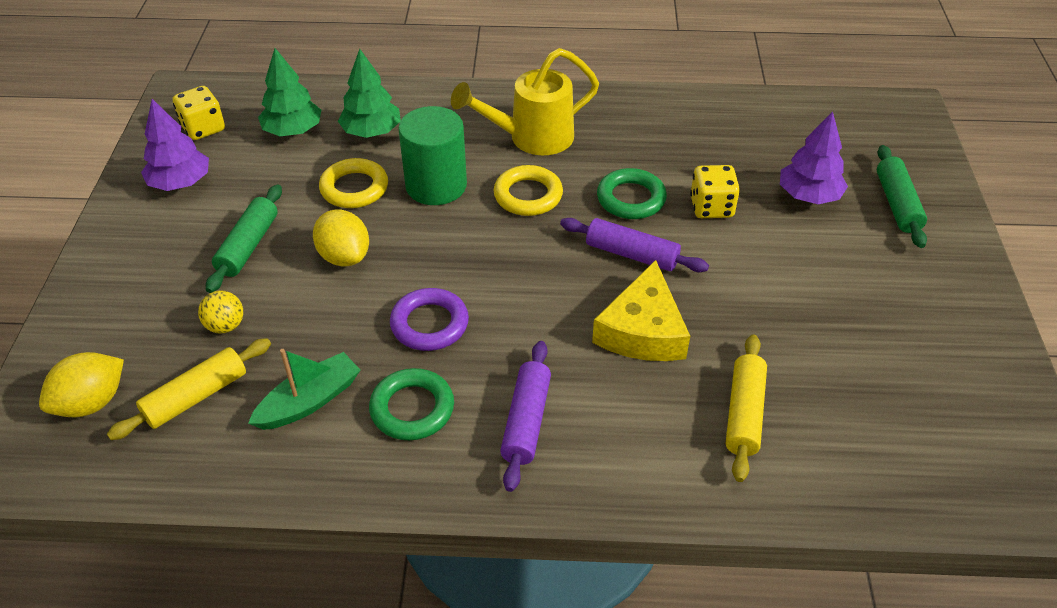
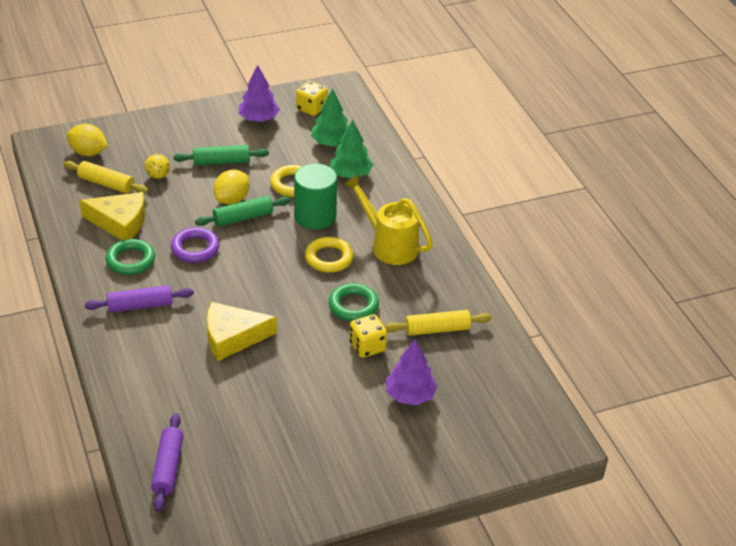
camera: 65 degrees right, 5 degrees down
(309, 401) = (120, 222): green boat -> yellow cheese
(631, 254) = (298, 318): purple rolling pin -> purple rolling pin (168, 467)
(744, 413) = (184, 395): yellow rolling pin -> yellow rolling pin (437, 329)
(897, 204) = (430, 446): green rolling pin -> green rolling pin (243, 218)

